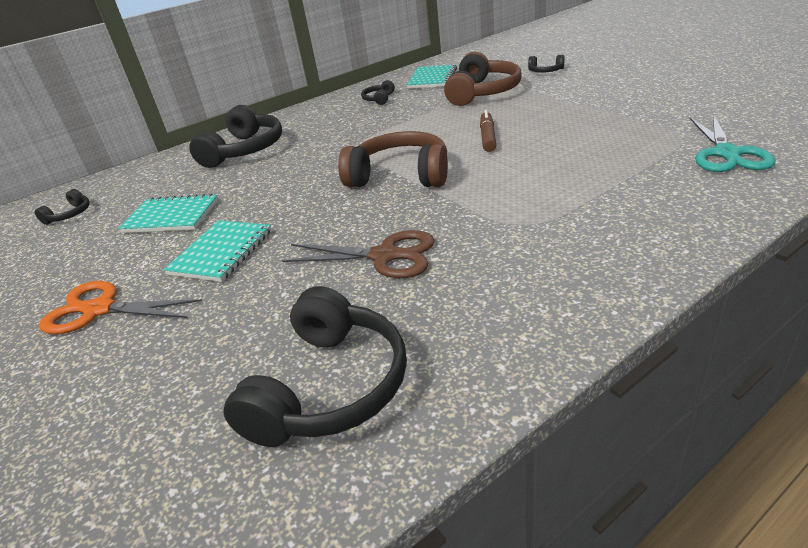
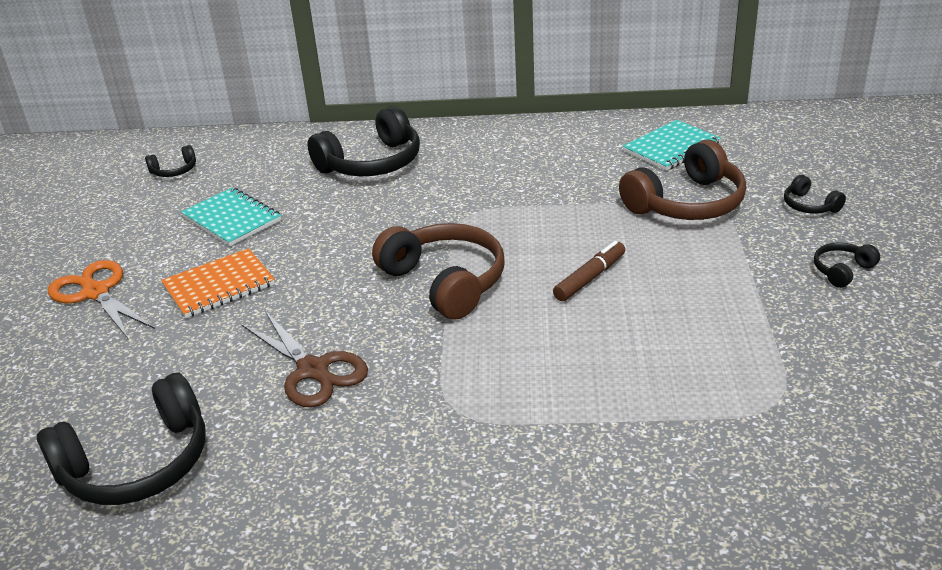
camera: 35 degrees right, 0 degrees up
(221, 252) = (219, 286): turquoise notebook -> orange notebook
(379, 99) = (574, 153): black headphones -> black headphones (842, 270)
(726, 153) = (777, 457): turquoise scissors -> none

